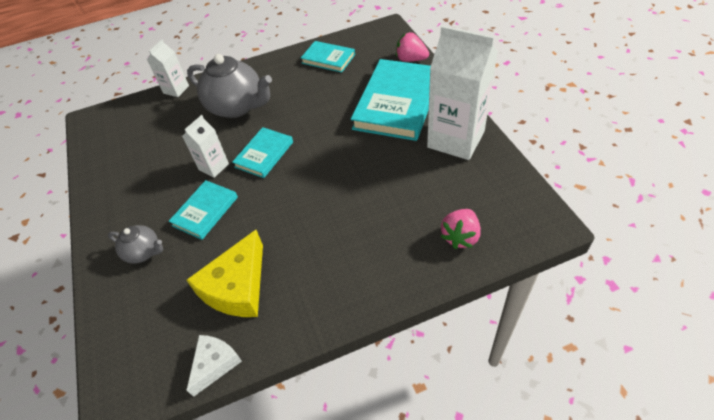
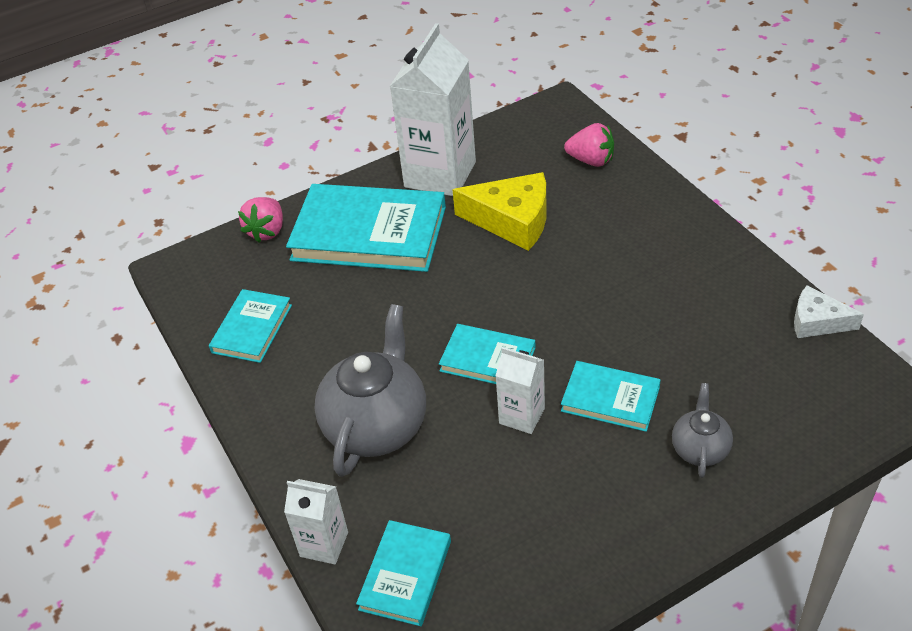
camera: 100 degrees left, 5 degrees down
(143, 116) = (405, 575): none -> turquoise book
(237, 287) = (717, 328): yellow cheese -> yellow cheese (512, 220)

